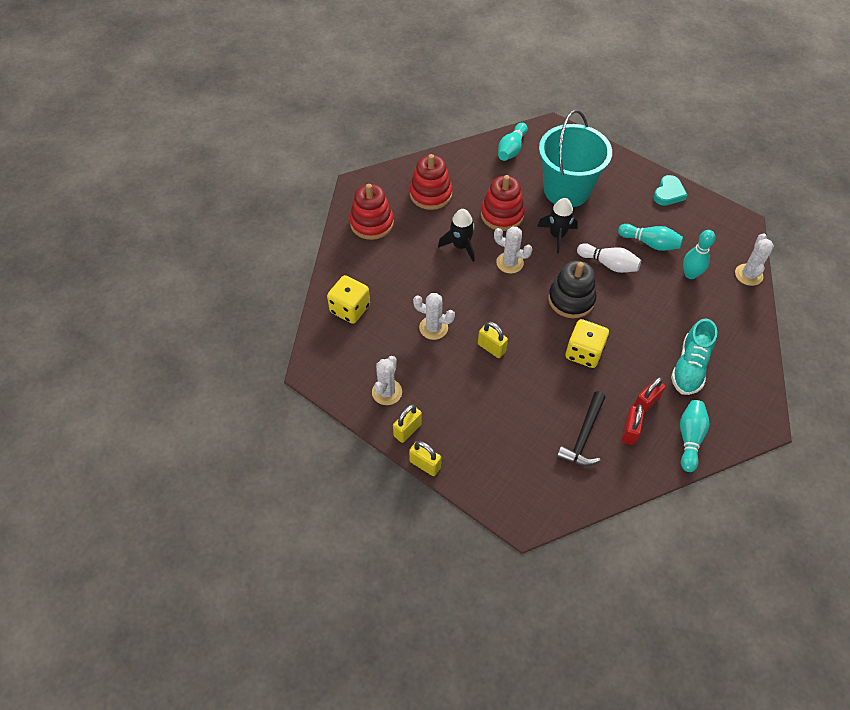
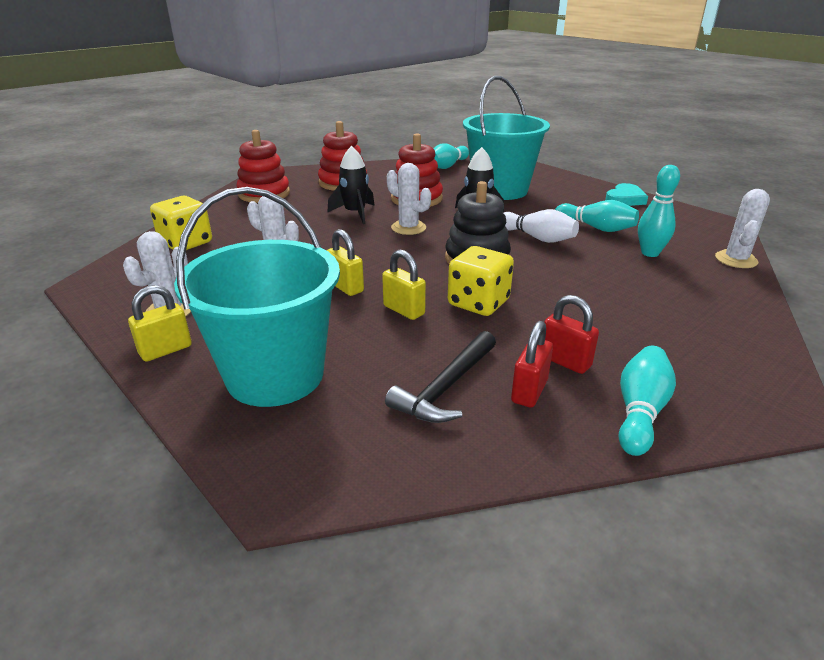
camera: 10 degrees right, 25 degrees down
(425, 464) = (160, 391): yellow padlock -> yellow padlock (404, 310)
(484, 441) = (275, 375): none -> turquoise bucket
(646, 403) = (565, 361): red padlock -> red padlock turned 75 degrees clockwise
(689, 367) = (644, 331): turquoise shoe -> none

